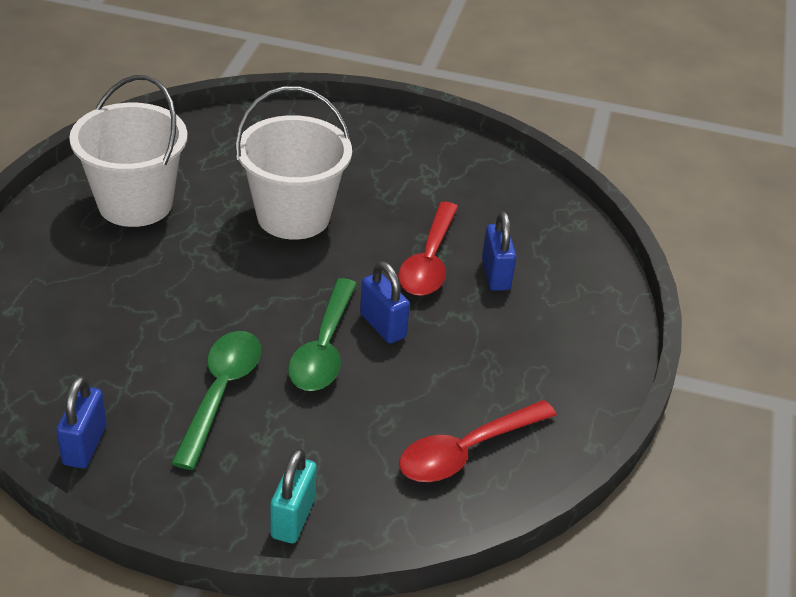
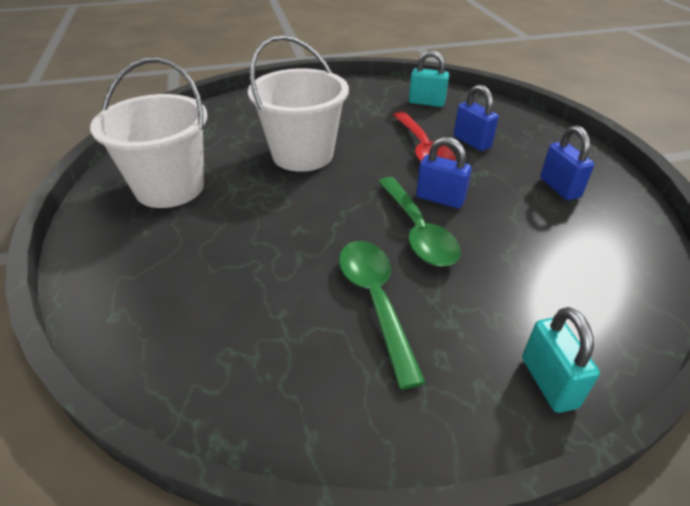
camera: 25 degrees left, 0 degrees up
(85, 445) = (297, 415): blue padlock -> blue padlock (559, 188)
(466, 451) = (596, 259): red spoon -> none
(503, 200) = (426, 103): none -> turquoise padlock

